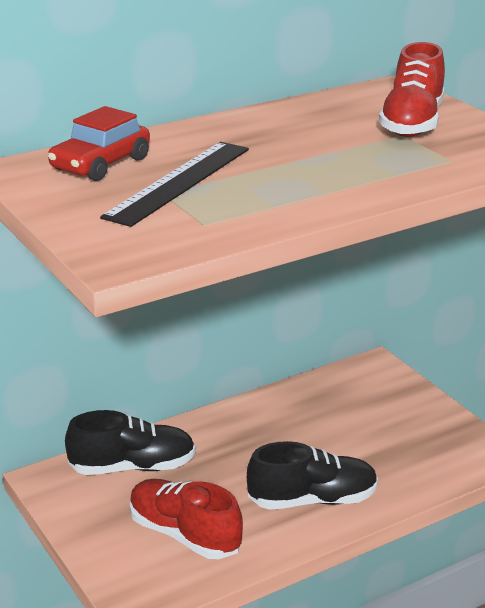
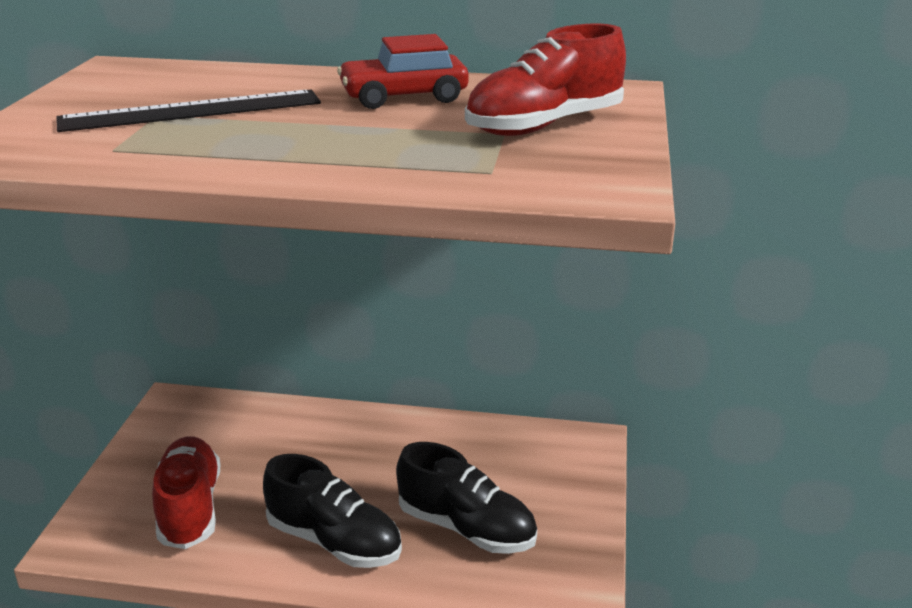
camera: 40 degrees right, 0 degrees up
(101, 164) = (177, 80): red car -> red car (404, 97)
(132, 467) = (242, 426): black shoe -> black shoe (466, 528)

